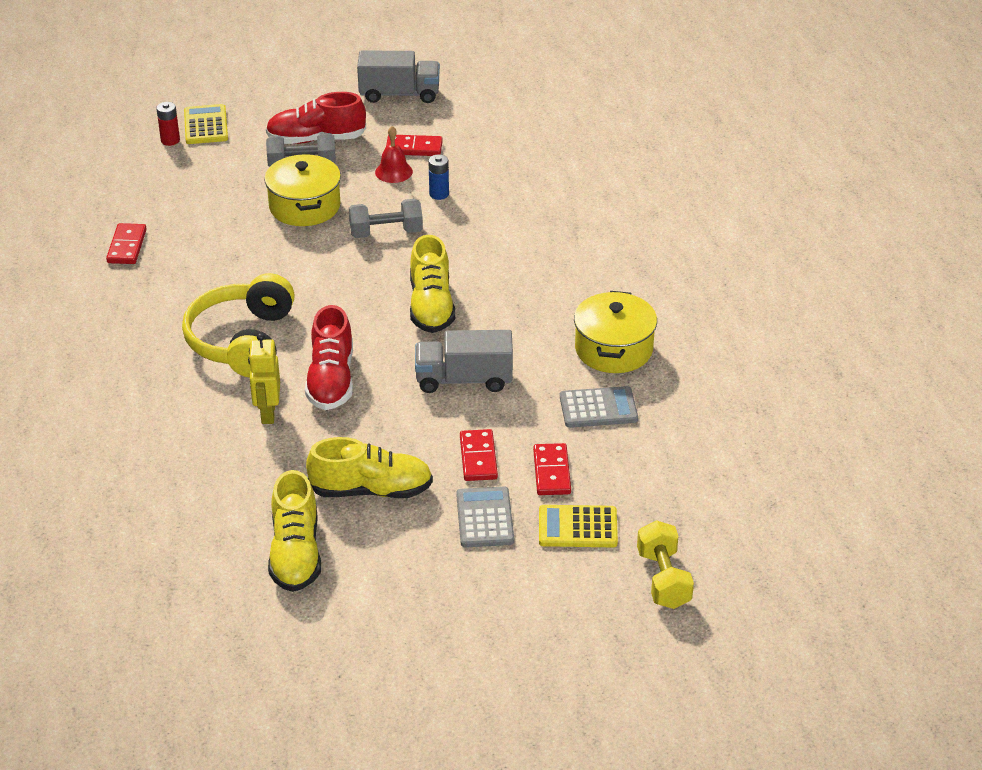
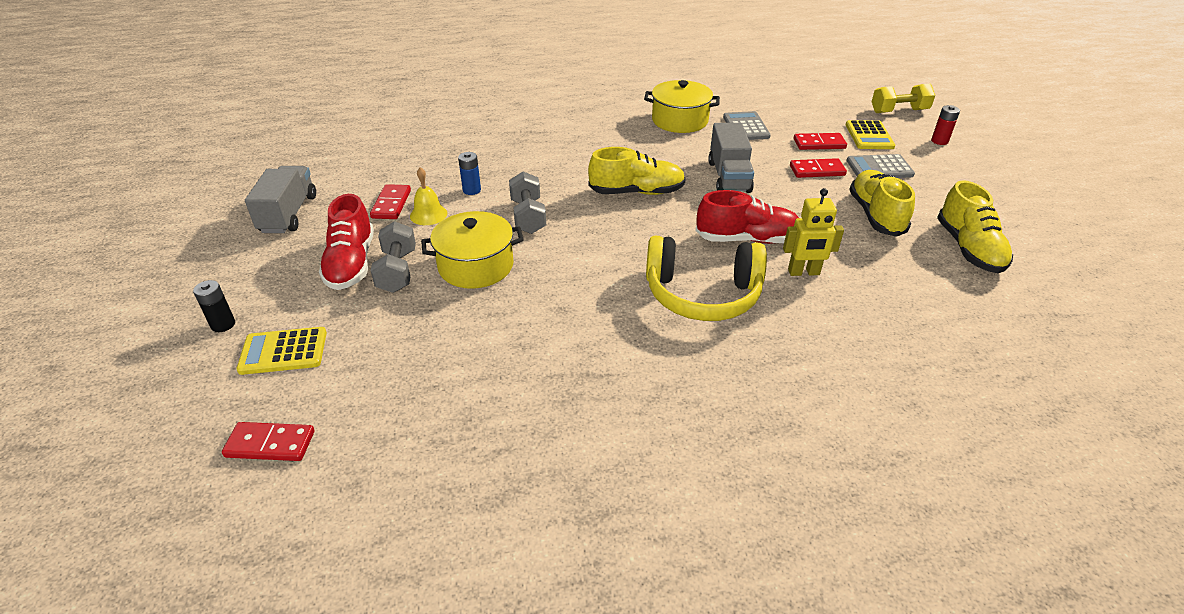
camera: 90 degrees left, 0 degrees up
(127, 246) = (535, 400): red domino -> red domino (270, 444)
(170, 140) = (305, 382): red battery -> red battery (939, 141)
(242, 93) = (223, 324): none -> black battery
(295, 553) = (968, 248): yellow shoe -> yellow shoe turned 90 degrees clockwise
(393, 172) = (428, 214): red bell -> yellow bell

